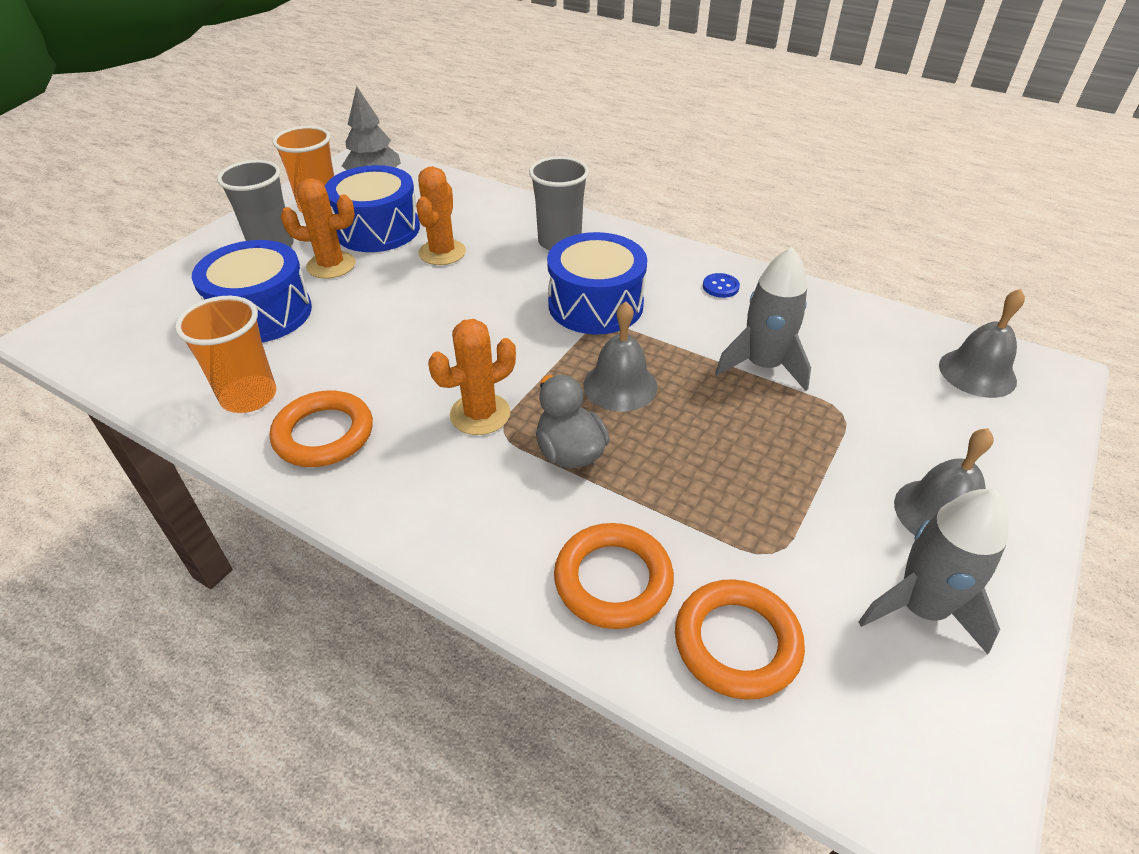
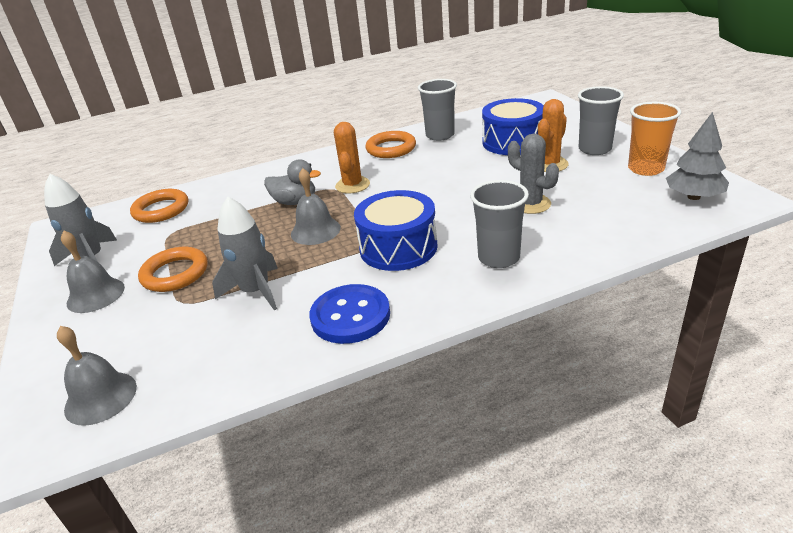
camera: 130 degrees right, 10 degrees down
(249, 396) = (440, 135): orange cup -> grey cup
(377, 229) = (590, 186): blue drum -> none
(442, 252) = (531, 204): orange cactus -> grey cactus
(613, 580) = (223, 193): orange ring -> orange ring (175, 273)
(720, 287) = (350, 316): blue button -> blue button, size x2.27

